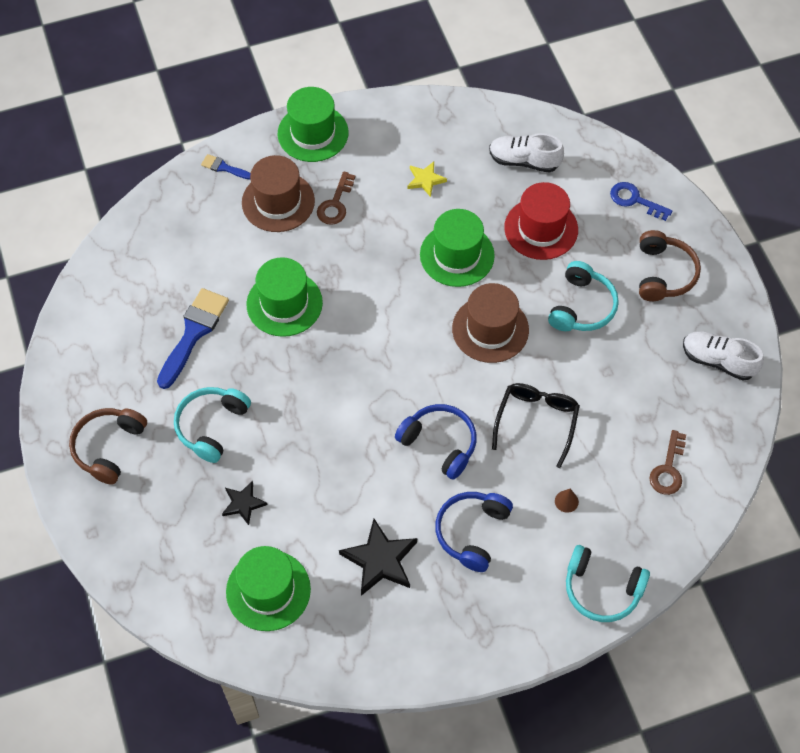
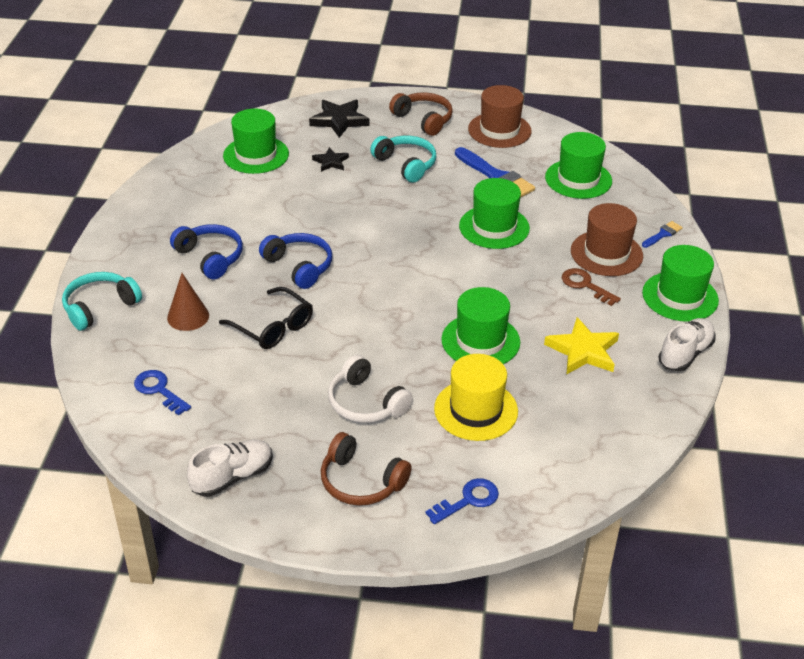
camera: 115 degrees right, 20 degrees down
(161, 260) = (578, 179): none -> green hat
(380, 560) = (231, 207): black star -> black star (339, 120)
(425, 180) = (583, 351): yellow star -> yellow star, size x1.70
(439, 443) = (299, 266): blue headphones -> blue headphones turned 105 degrees counterclockwise
(490, 329) = (385, 333): brown hat -> brown hat (499, 130)
(524, 161) = (570, 431): white shoe -> white shoe (685, 354)
(541, 229) = (476, 410): red hat -> yellow hat
(566, 501) = (188, 316): brown cone -> brown cone, size x1.84
(582, 306) = (366, 403): turquoise headphones -> white headphones
(668, 469) = (159, 390): brown key -> blue key

